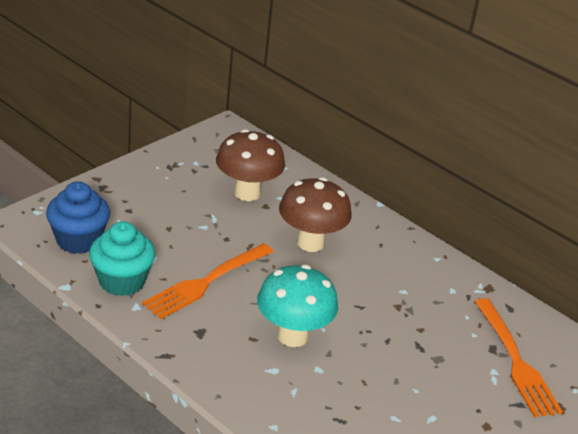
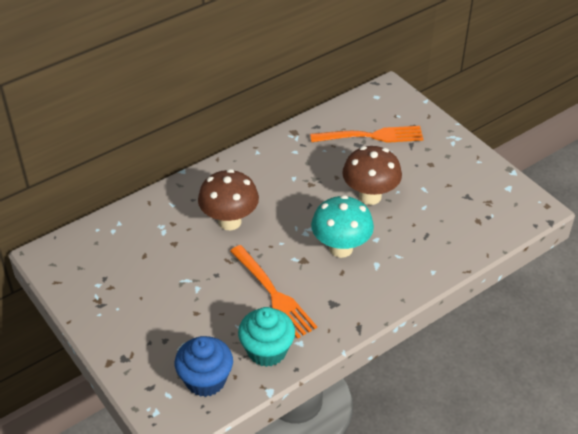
camera: 75 degrees left, 10 degrees up
(247, 193) = (153, 253): brown mushroom -> brown mushroom (370, 196)

